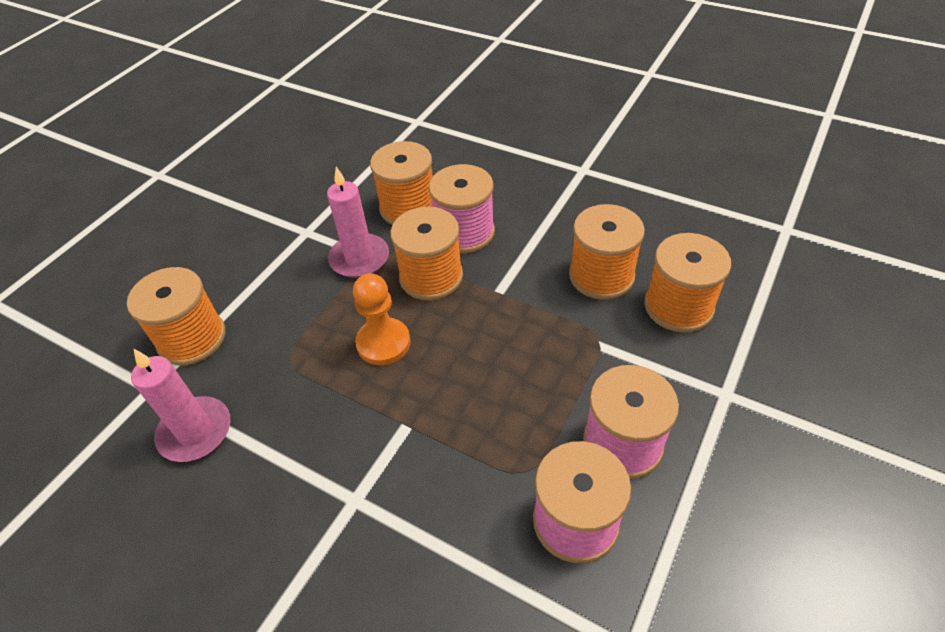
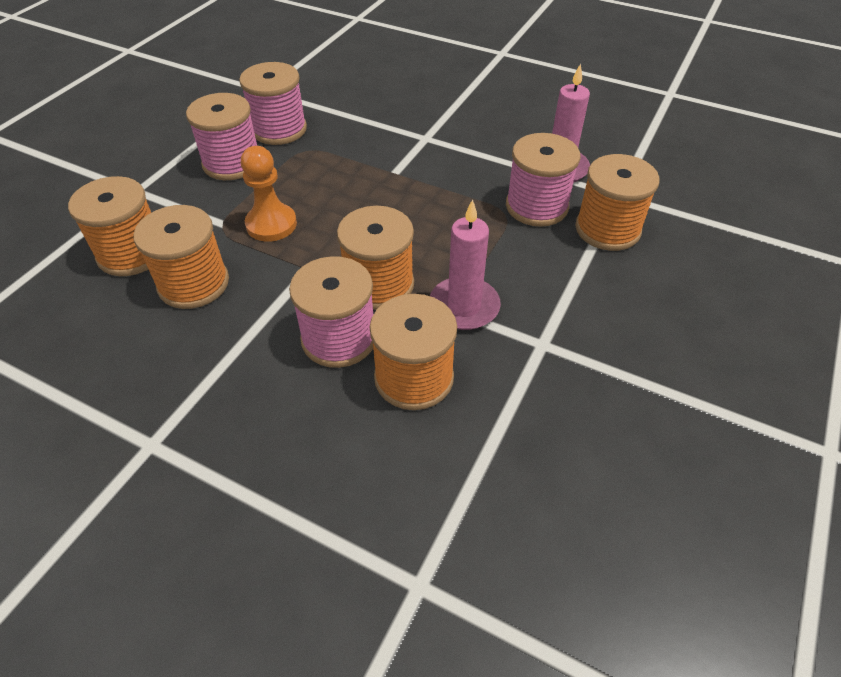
camera: 175 degrees right, 0 degrees up
(251, 369) = (536, 206): none -> pink spool
(383, 343) = (421, 225): orange pawn -> orange pawn (271, 224)

